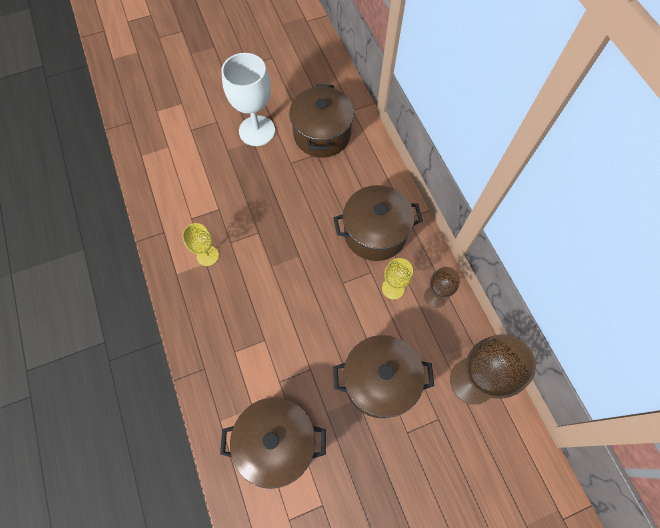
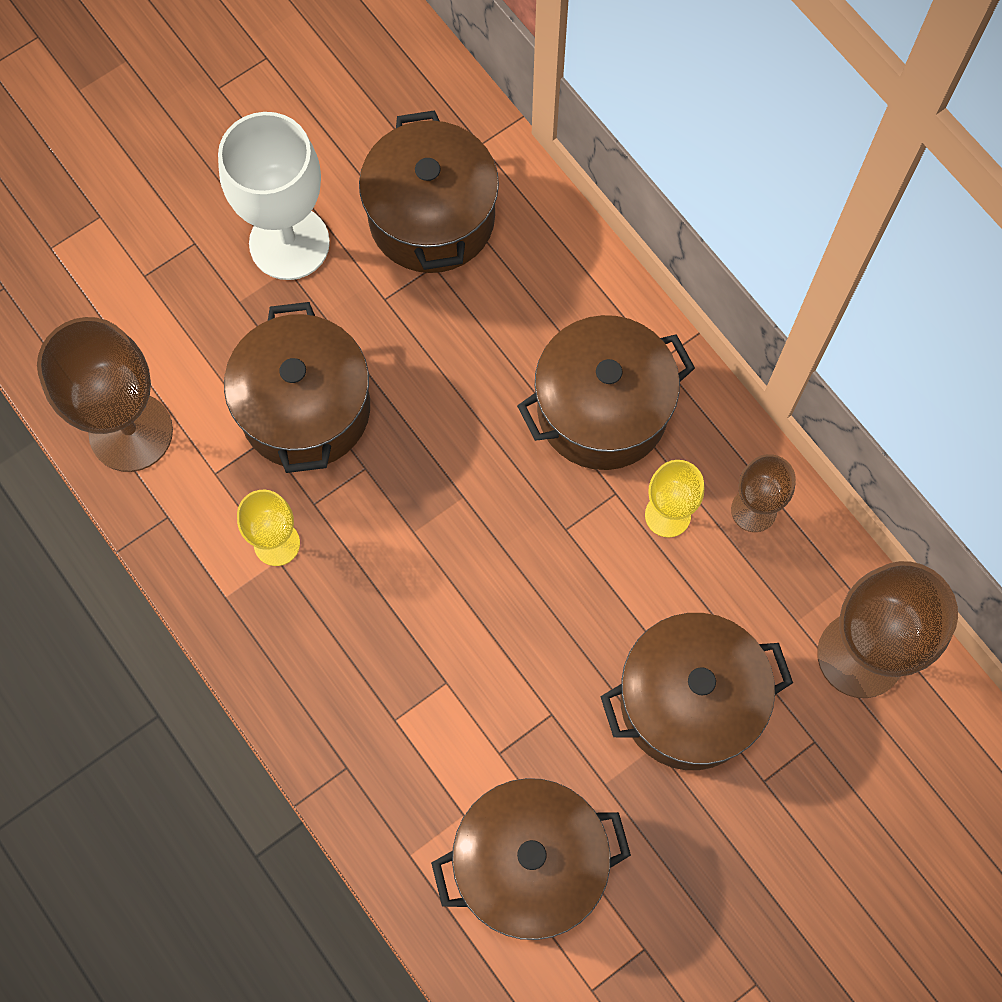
camera: 15 degrees left, 5 degrees up
(161, 192) = (131, 432): none -> brown goblet
(240, 200) = (305, 409): none -> brown pot

